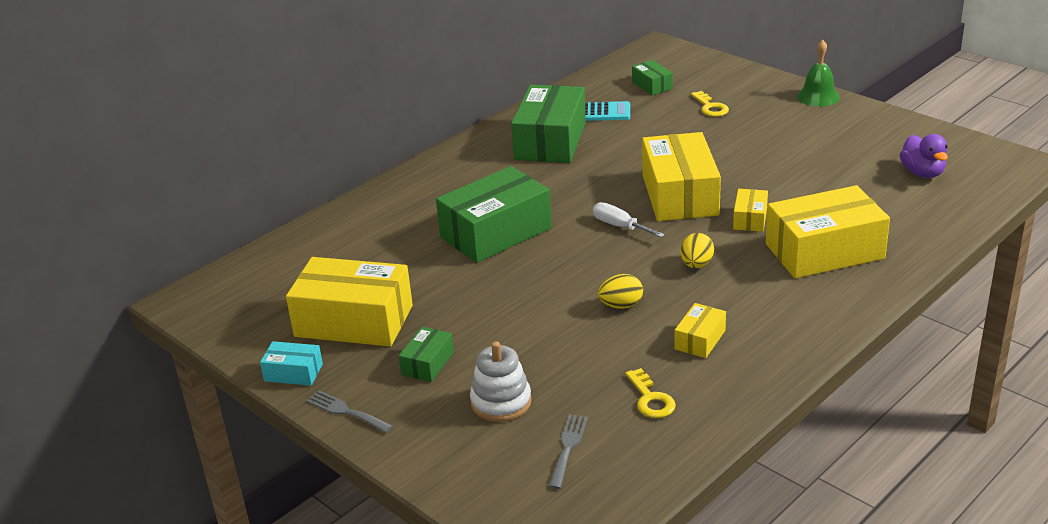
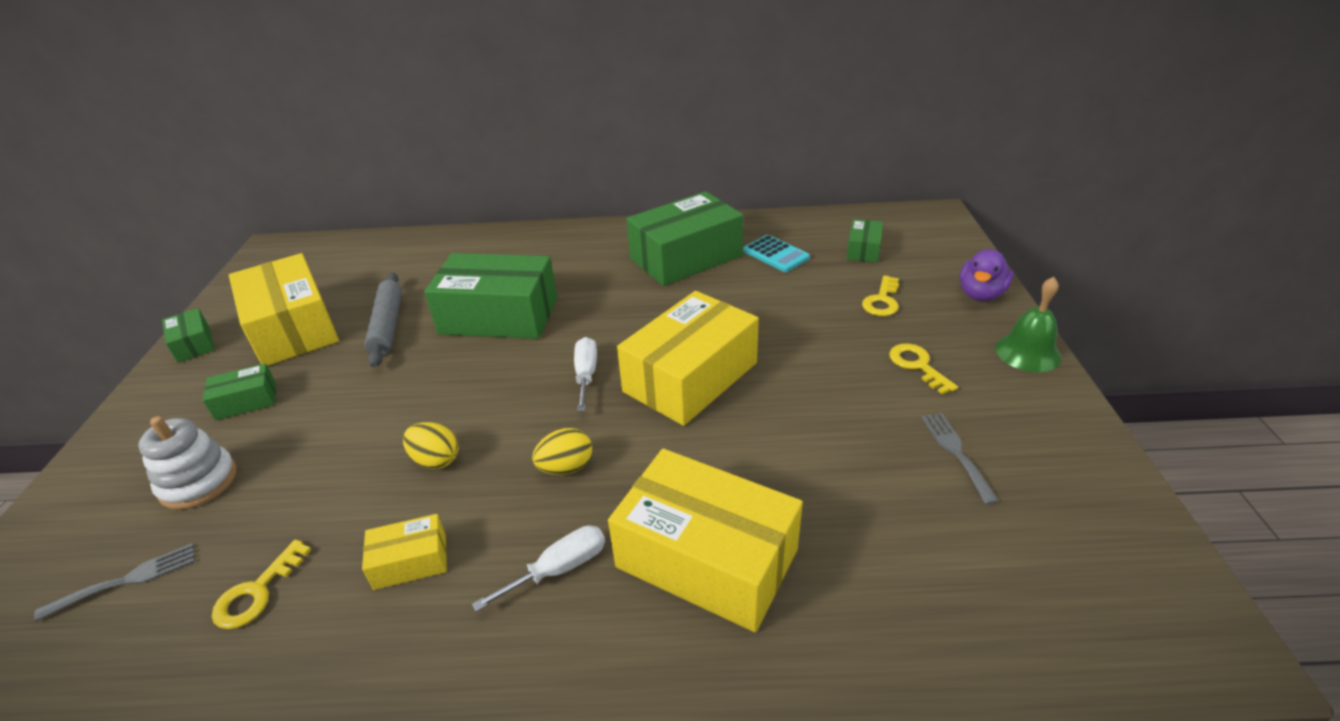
camera: 45 degrees right, 5 degrees up
(293, 373) = (194, 344): turquoise box -> green box
(346, 411) = (143, 401): grey fork -> grey fork (955, 452)
(427, 279) = (388, 325): none -> grey rolling pin
(750, 219) = (704, 452): yellow box -> none
(772, 295) = (559, 569): none -> white screwdriver
(780, 128) = (917, 365): none -> yellow key
(922, 173) = (1011, 542): purple duck -> purple duck (980, 294)

